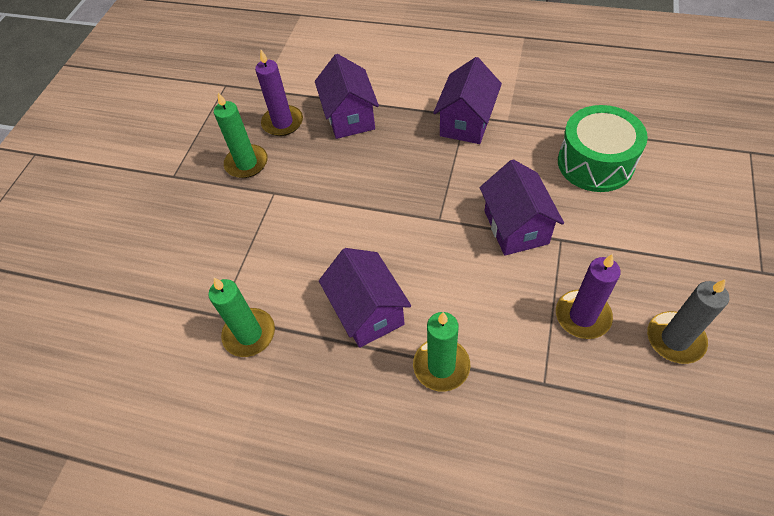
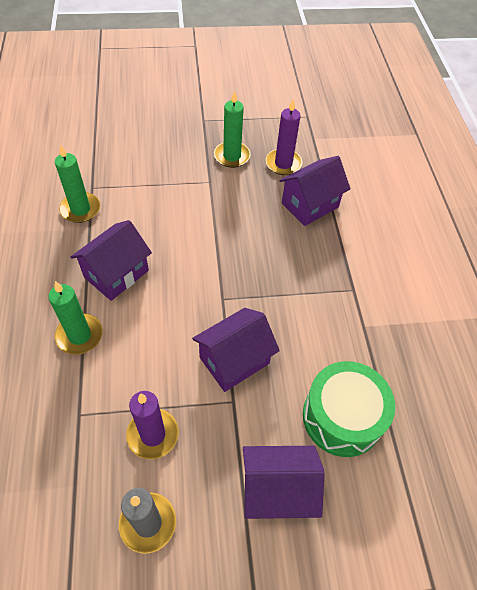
camera: 60 degrees right, 0 degrees up
(466, 122) = (344, 292): purple house -> purple house (276, 490)

